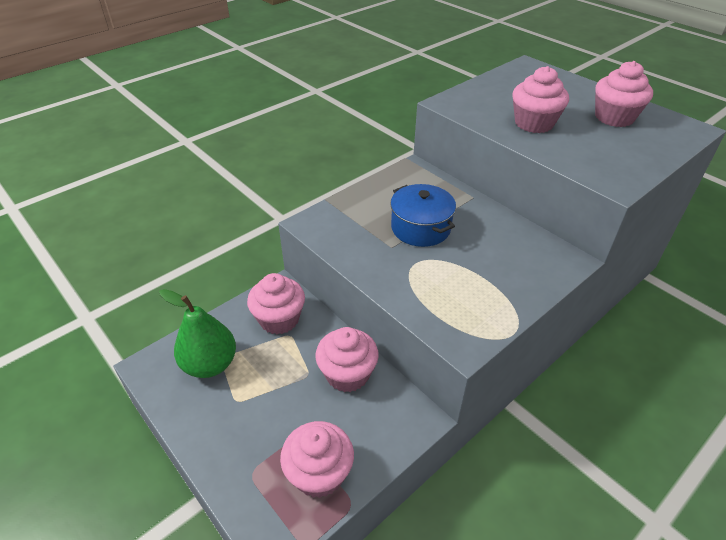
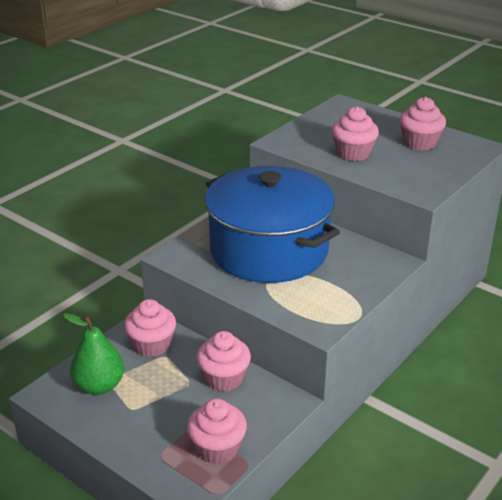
camera: 10 degrees left, 10 degrees down
(420, 228) = (269, 250): blue pot -> blue pot, size x2.24

